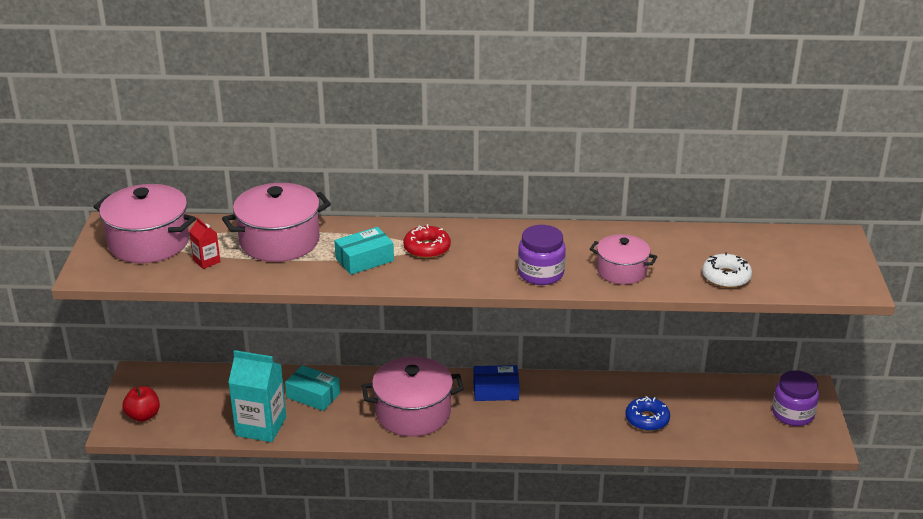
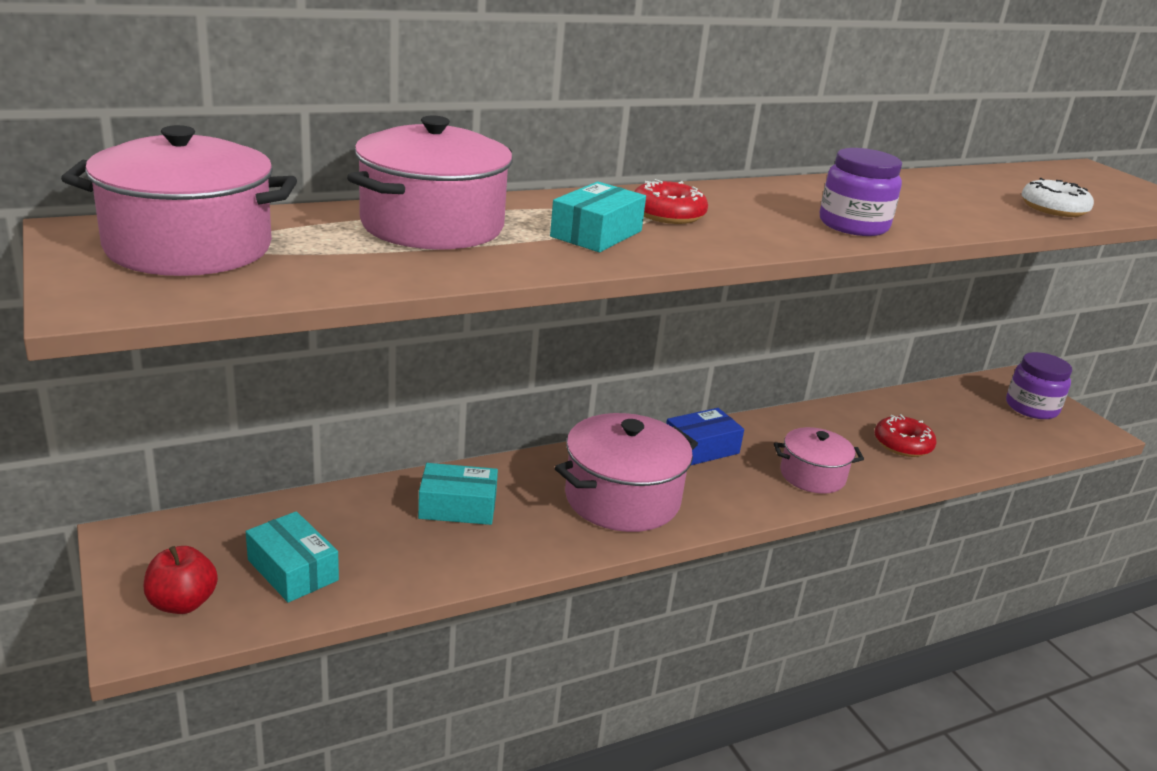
camera: 30 degrees left, 5 degrees down
(203, 411) = (293, 570): none -> turquoise box
(206, 261) = (331, 260): red carton -> none
(261, 426) = (410, 570): turquoise carton -> none
(621, 271) = (939, 214): pink pot -> pink pot (812, 475)
(647, 419) = (902, 444): blue donut -> red donut

